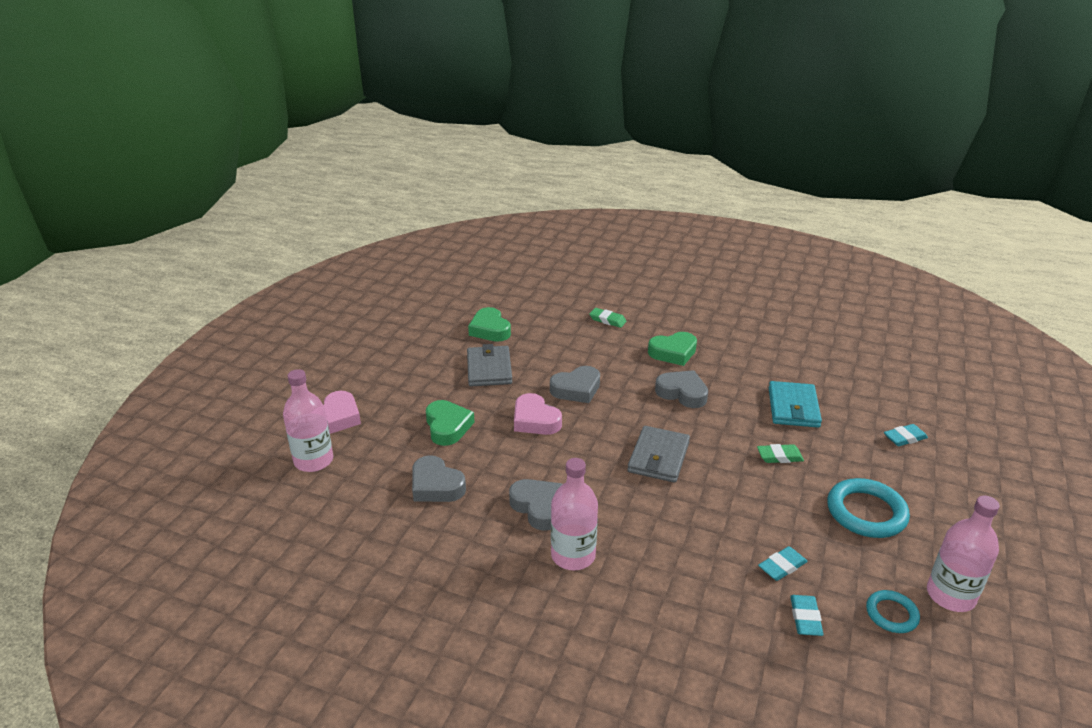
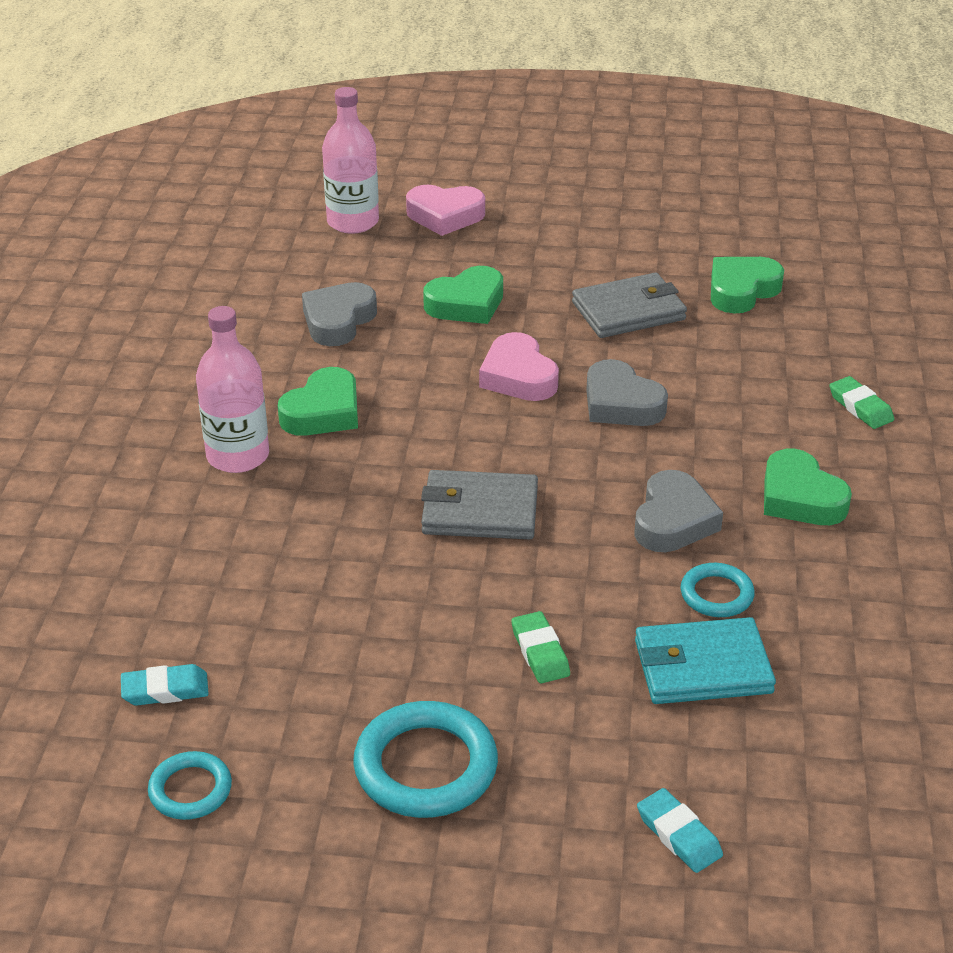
camera: 75 degrees right, 5 degrees up
(535, 420) = (518, 376): pink heart -> pink heart turned 60 degrees counterclockwise
(539, 507) = (323, 412): grey heart -> green heart
(607, 320) = (860, 407): green eraser -> green eraser turned 45 degrees counterclockwise
(741, 392) = (716, 594): none -> turquoise ring
(782, 566) = (266, 662): turquoise eraser -> none
(950, 595) = (246, 870): pink bottle -> none

